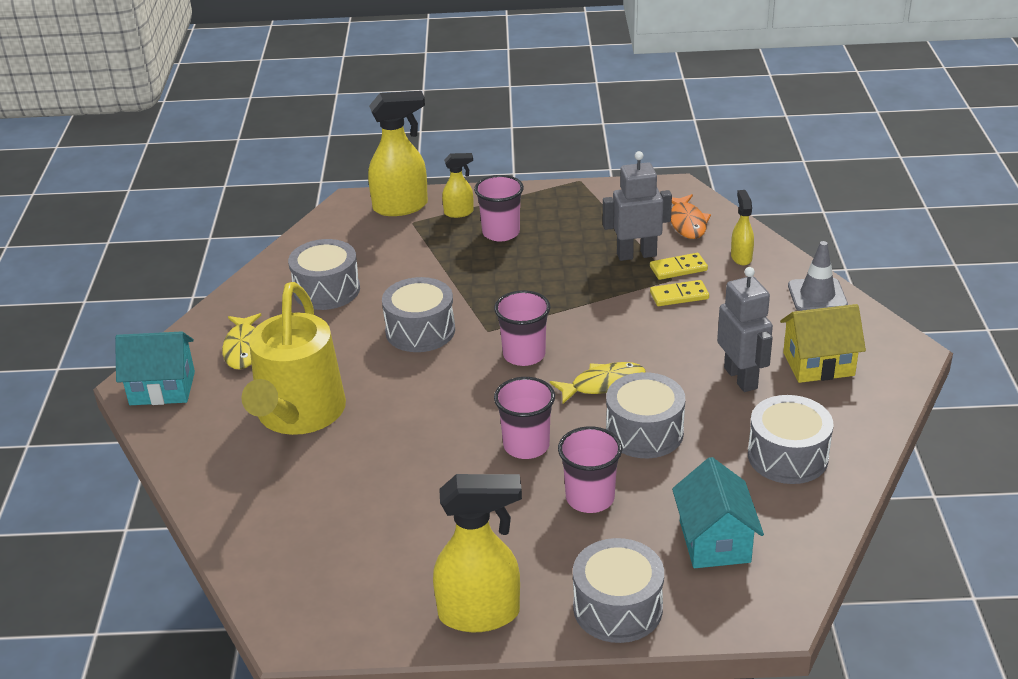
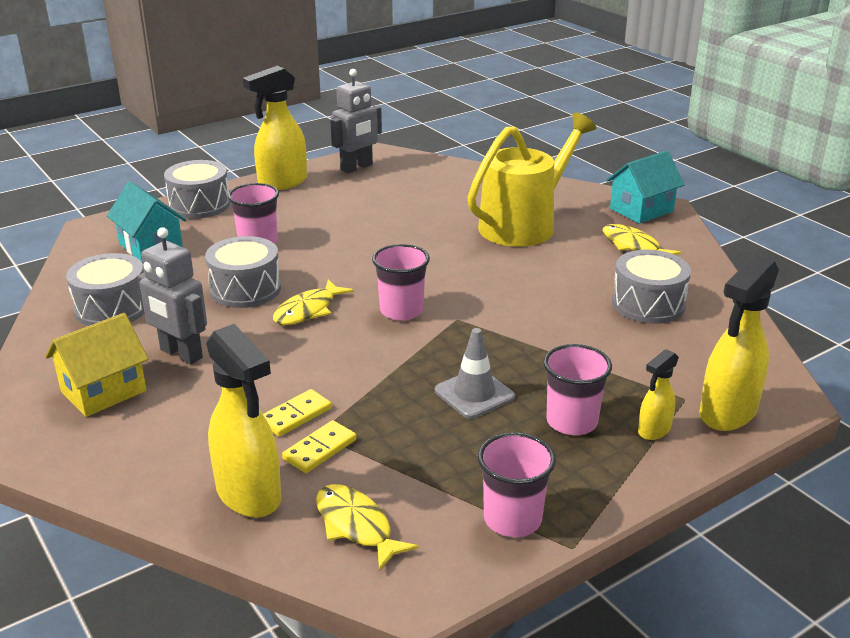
camera: 145 degrees right, 5 degrees down
(298, 414) = (523, 225): yellow watering can -> yellow watering can turned 75 degrees clockwise
(420, 331) = (515, 300): grey drum -> none
(526, 445) = (333, 256): pink cup -> pink cup (512, 519)
(636, 255) = (385, 450): grey robot -> grey robot (357, 167)
(687, 223) = (356, 526): orange fish -> yellow fish
(741, 257) = (249, 495): yellow spray bottle -> yellow spray bottle, size x1.89
(817, 295) = (126, 472): grey traffic cone -> grey traffic cone (474, 394)

